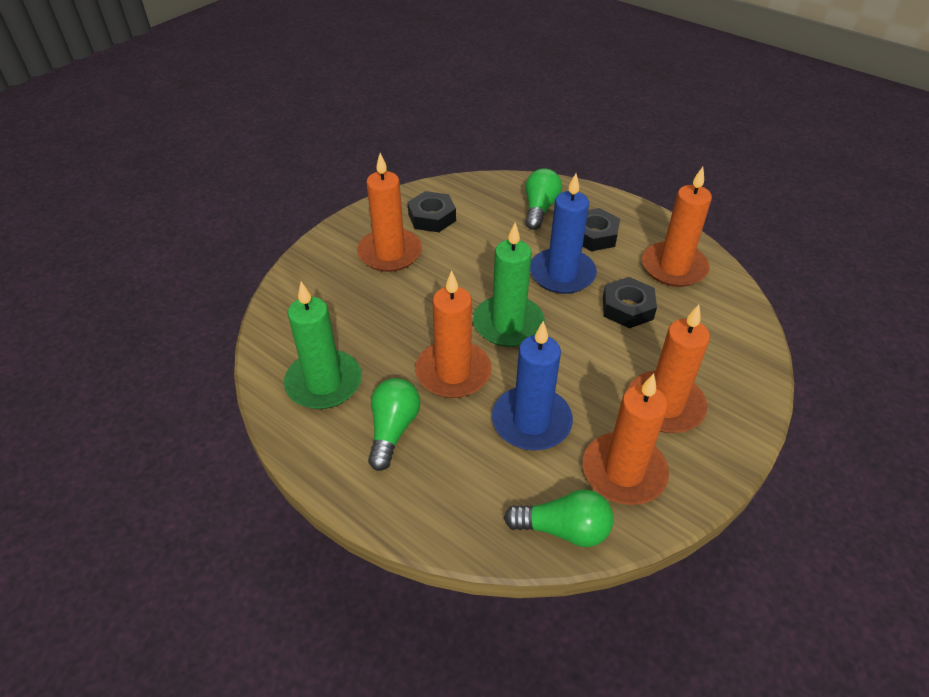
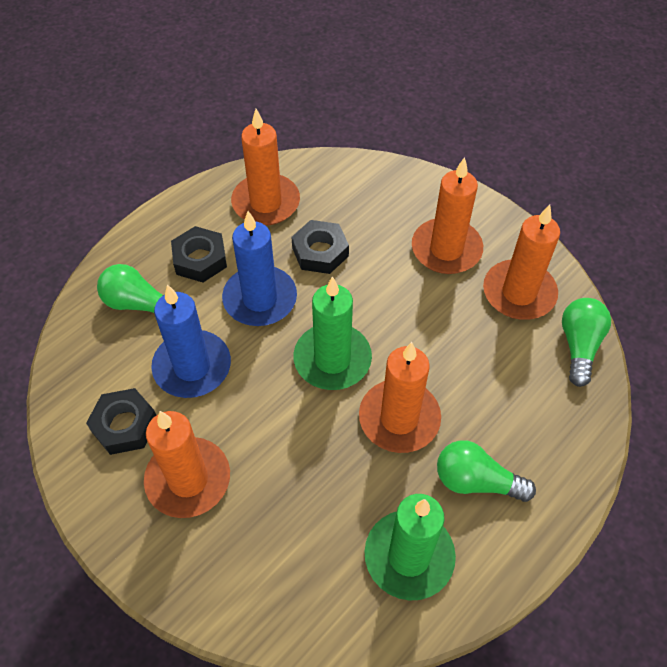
camera: 85 degrees left, 10 degrees up
(531, 421) = (465, 355): blue candle -> blue candle (192, 367)

